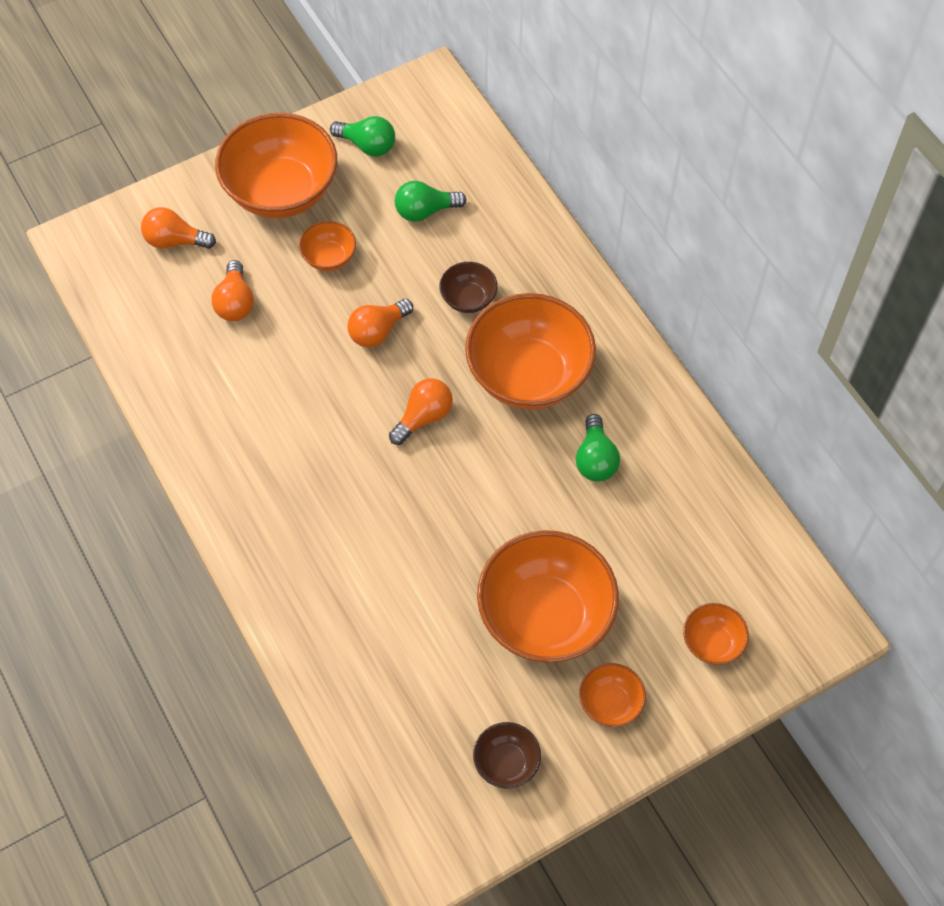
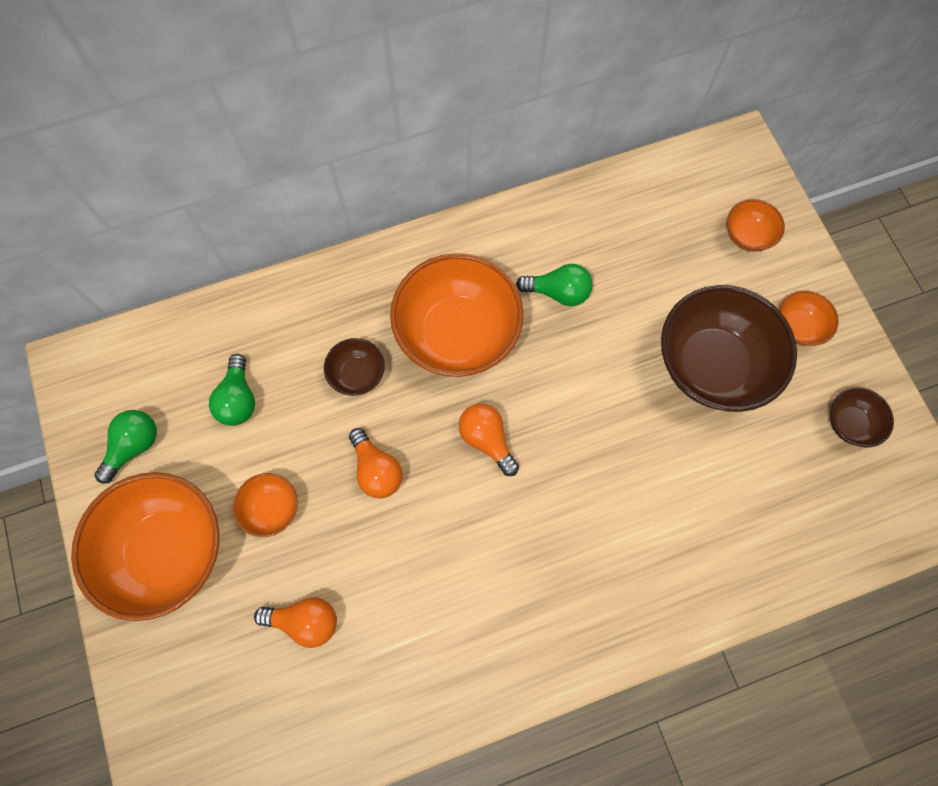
camera: 80 degrees left, 10 degrees up
(175, 241) = (202, 685): orange light bulb -> none
(545, 616) = (711, 365): orange bowl -> brown bowl

